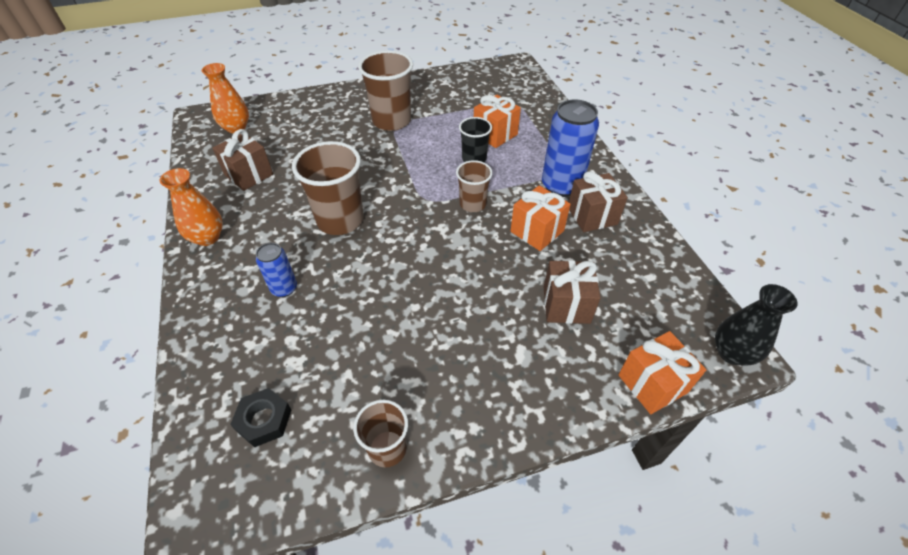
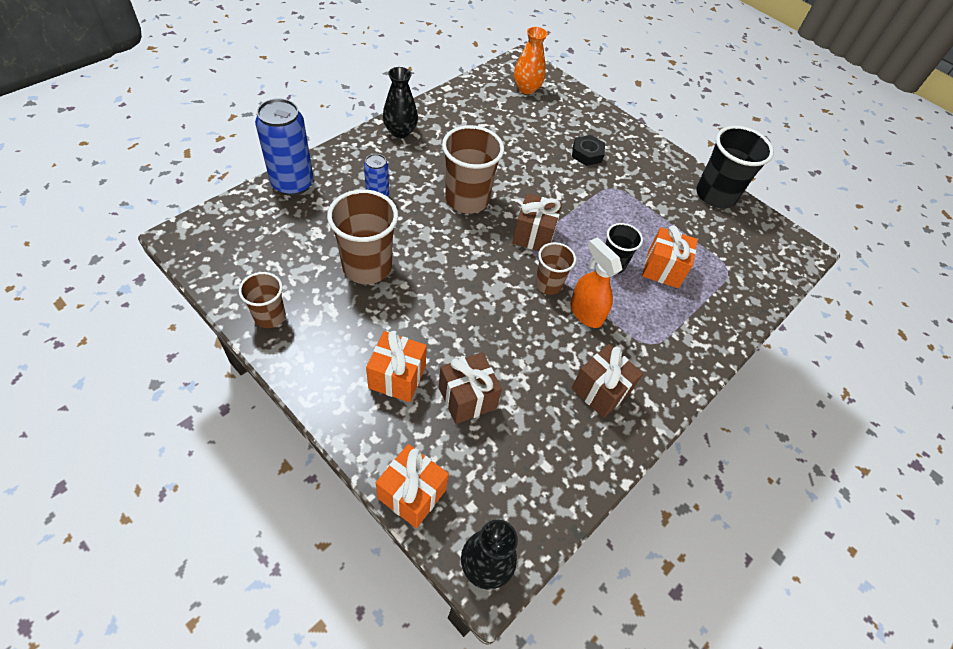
camera: 55 degrees right, 5 degrees up
(207, 237) = (400, 131): orange vase -> black vase
(249, 175) = (479, 122): brown gift -> brown gift (533, 235)
(264, 420) = (263, 237): black nut -> black nut (587, 154)
(391, 121) = (617, 182): brown cup -> brown cup (367, 267)
(442, 79) = (715, 195): none -> black cup
(513, 194) = (585, 312): none -> orange spray bottle
(537, 231) = (546, 347): orange gift -> orange gift (397, 377)
(561, 186) = (626, 350): blue can -> blue can (292, 183)

